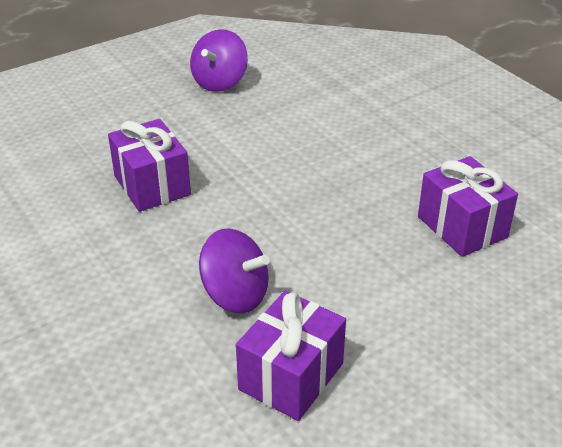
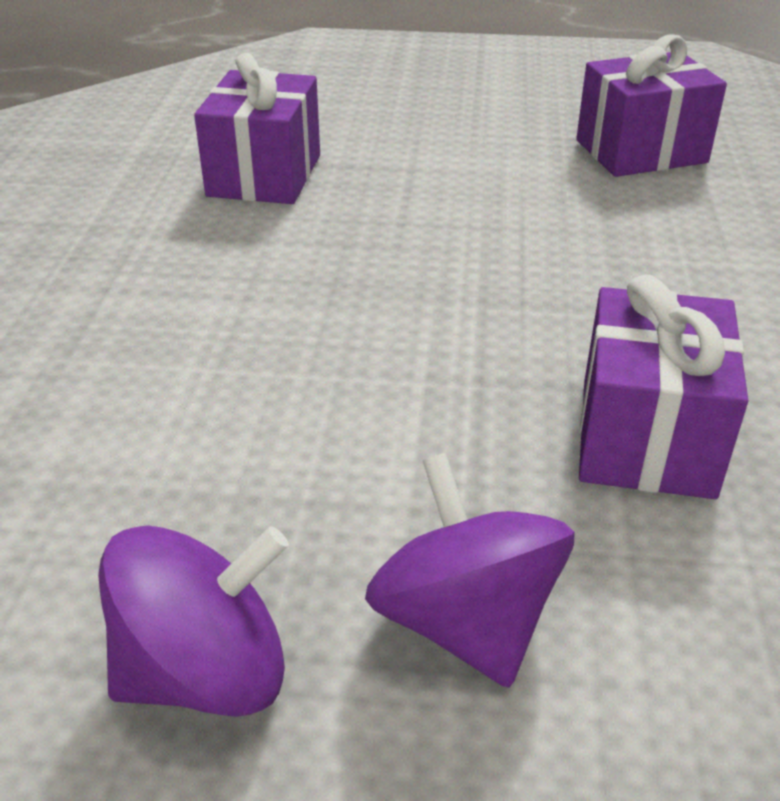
camera: 140 degrees left, 0 degrees up
(235, 295) = (638, 229): purple spinning top -> purple spinning top (465, 621)

